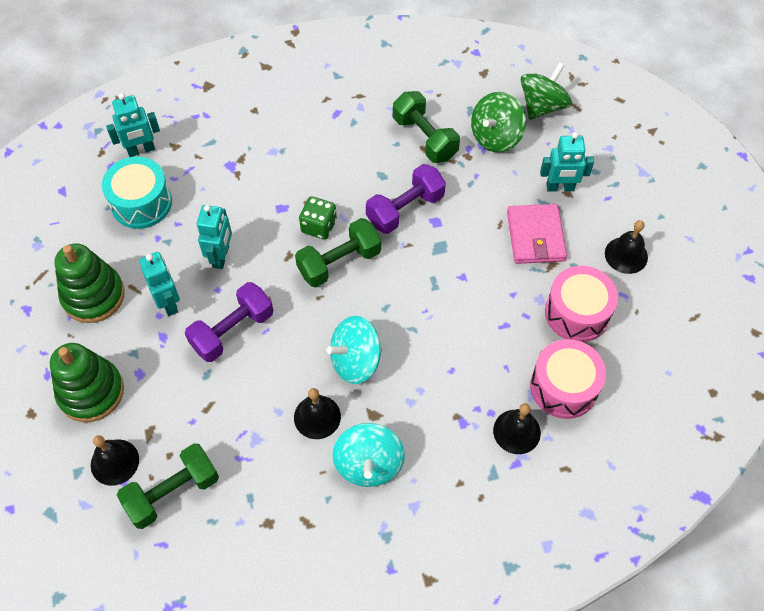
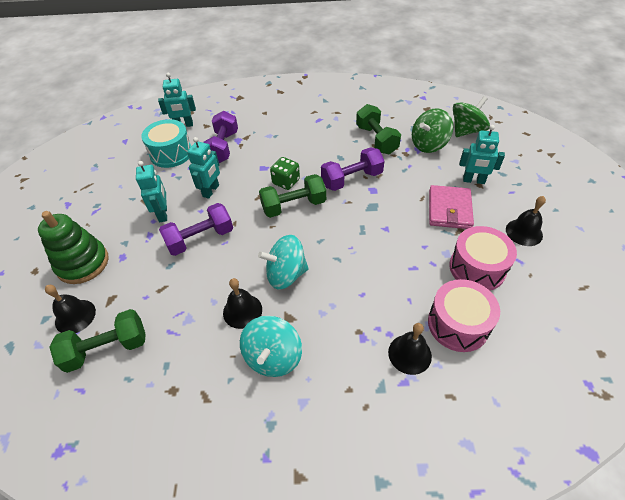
camera: 15 degrees right, 10 degrees down
(93, 296) = (115, 202): green stacking toy -> none
(213, 182) = (223, 147): none -> purple dumbbell

